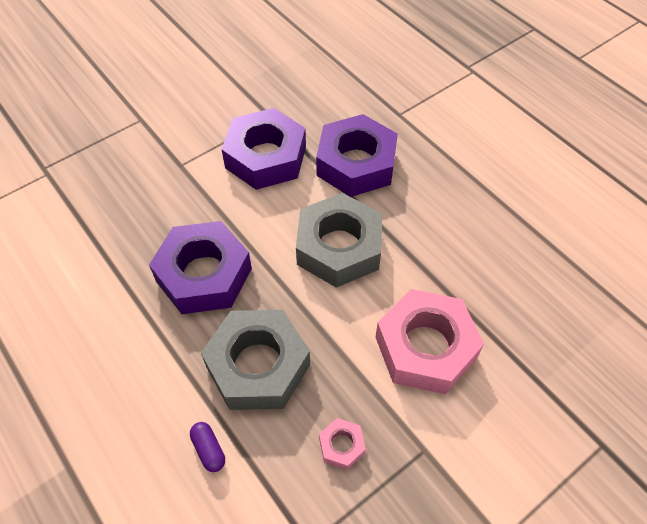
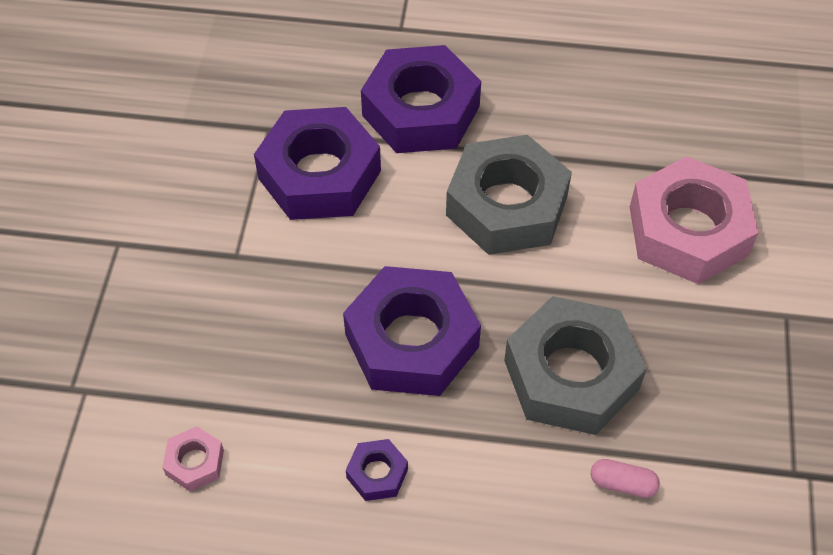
camera: 45 degrees left, 0 degrees up
(106, 324) = (377, 473): none -> purple nut
(209, 450) = (622, 483): purple capsule -> pink capsule
(342, 446) = (722, 373): pink nut -> pink nut (195, 462)

